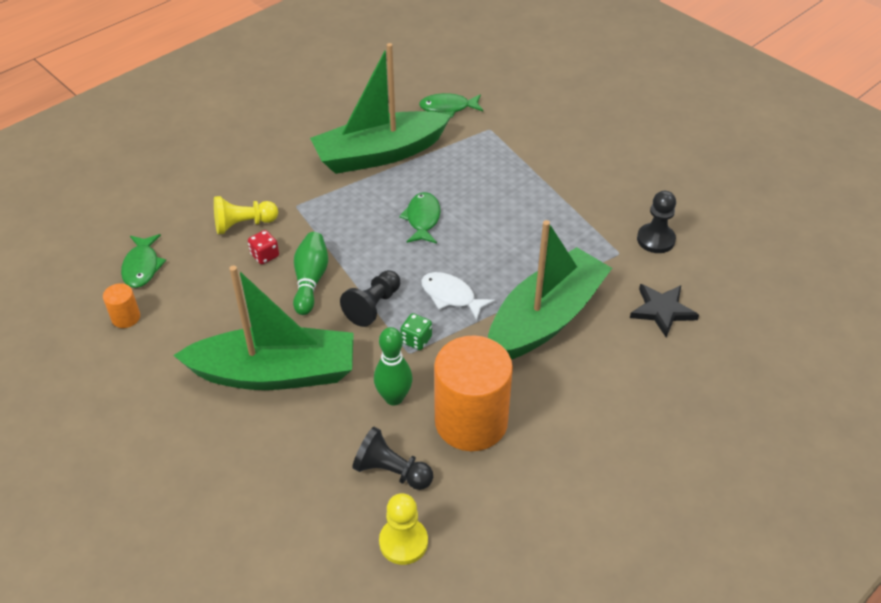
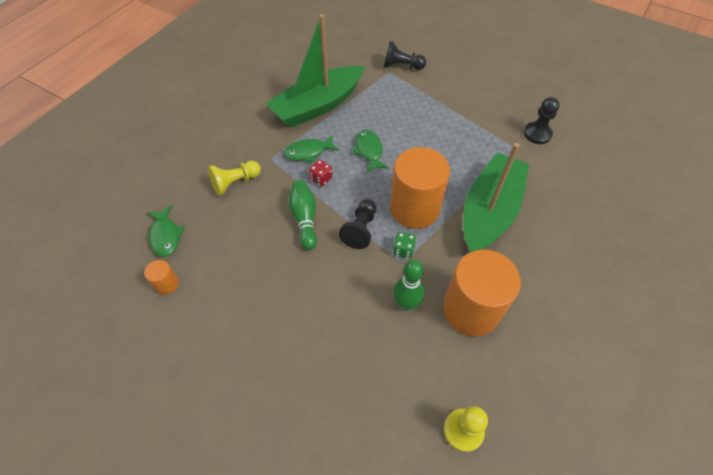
camera: 15 degrees left, 10 degrees up
(265, 255) = (261, 205): red dice -> red dice (321, 179)
(275, 373) = (306, 304): green boat -> none
(391, 471) = (429, 369): black pawn -> black pawn (401, 66)
(448, 108) = (353, 61): green fish -> green fish (308, 152)
(451, 296) = (414, 208): white fish -> orange cylinder
(662, 310) = (565, 187): black star -> none

